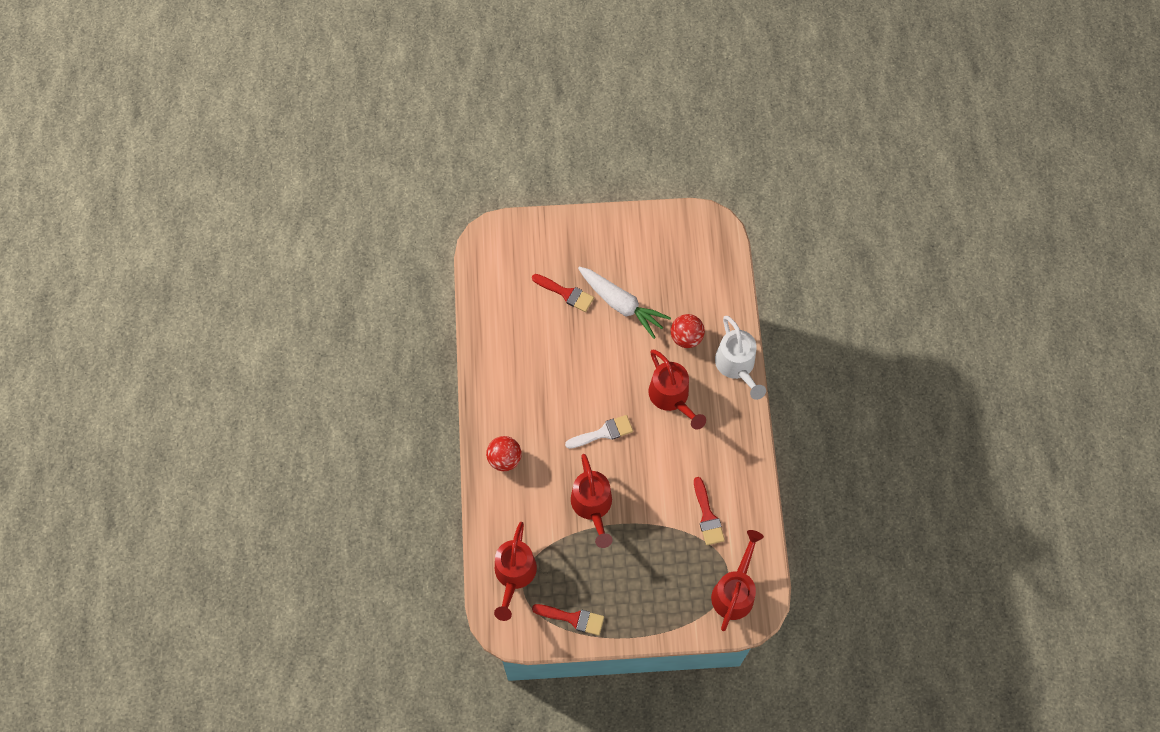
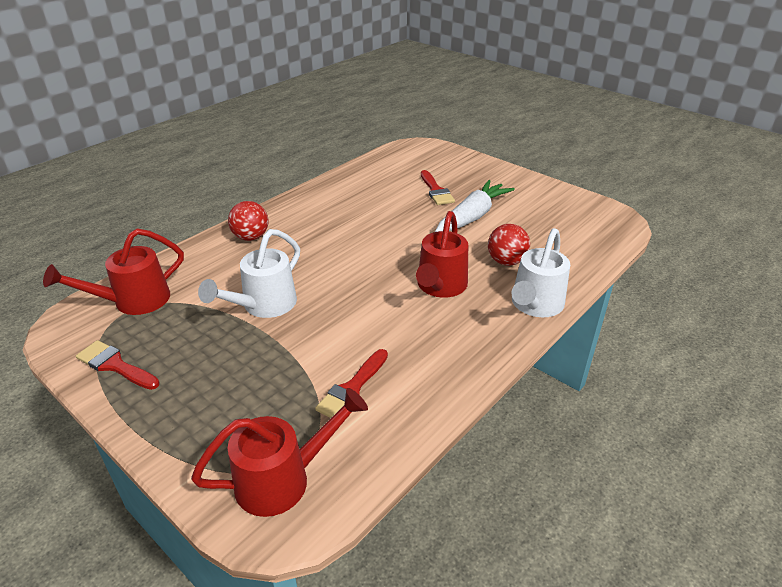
camera: 45 degrees right, 30 degrees down
(573, 618) = (115, 365): red brush -> red brush turned 150 degrees clockwise
(592, 506) = (263, 305): red watering can -> white watering can
(603, 433) = (347, 270): white brush -> none
(621, 304) = (472, 216): white carrot -> white carrot turned 135 degrees counterclockwise

